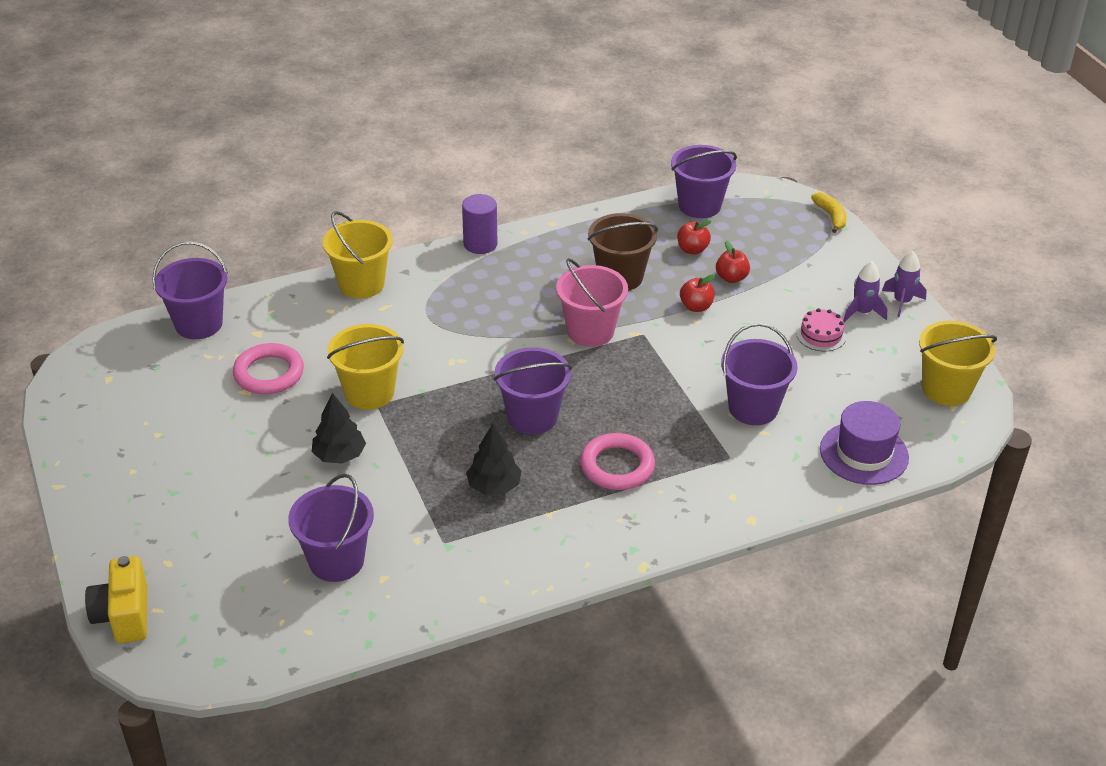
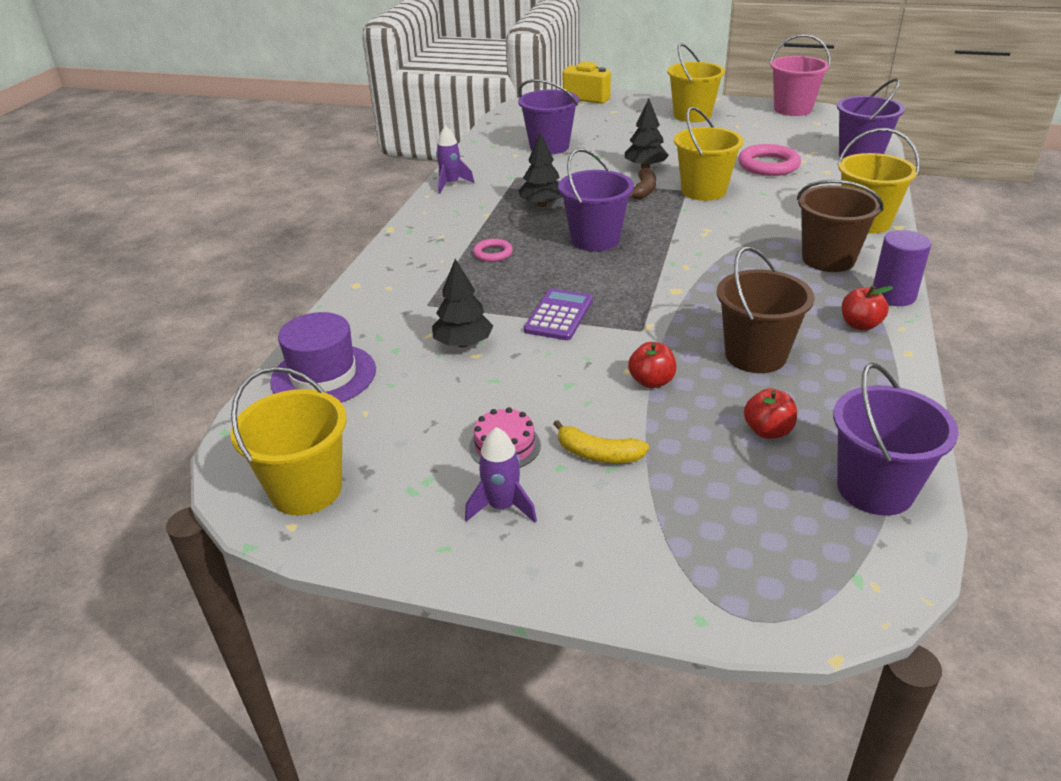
camera: 130 degrees right, 5 degrees down
(143, 483) = (692, 115): none -> yellow bucket
(401, 431) = (643, 191): none -> brown banana
(449, 285) = (828, 259): none -> brown bucket
(590, 331) = (678, 303): pink bucket -> pink bucket (792, 109)
(617, 466) = (493, 253): pink ring -> pink ring, size x0.55
(668, 380) = (559, 315): none -> purple calculator
(731, 278) = (680, 433): red apple -> red apple (860, 325)
(753, 408) = (463, 343): purple bucket -> black tree
(831, 216) = (745, 622): yellow banana -> yellow banana (598, 454)
(902, 302) = (478, 560): purple rocket -> purple rocket (451, 184)

